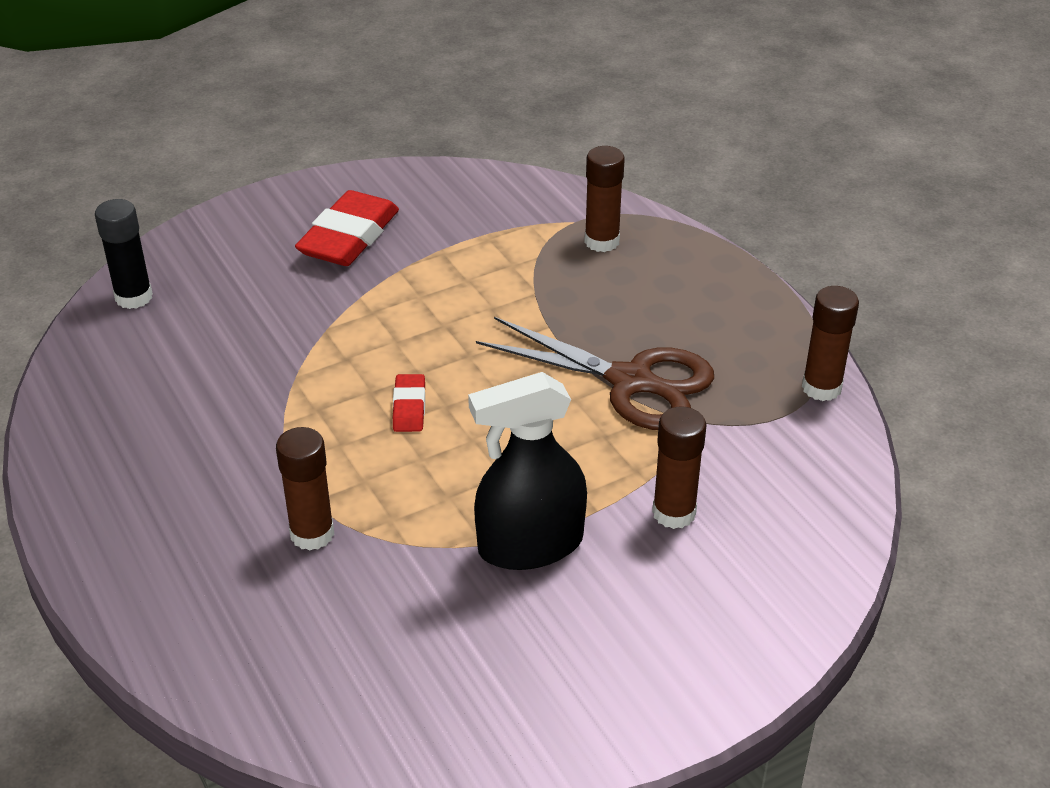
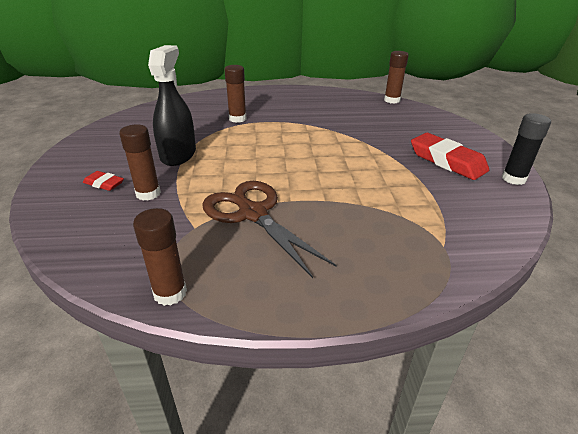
camera: 115 degrees right, 5 degrees down
(134, 297) = (413, 110): black glue stick -> black glue stick (513, 179)
(409, 407) = (291, 148): red eraser -> red eraser (104, 184)
(602, 241) = (410, 249): brown glue stick -> brown glue stick (392, 100)
(633, 382) = (252, 213): brown scissors -> brown scissors turned 90 degrees clockwise

